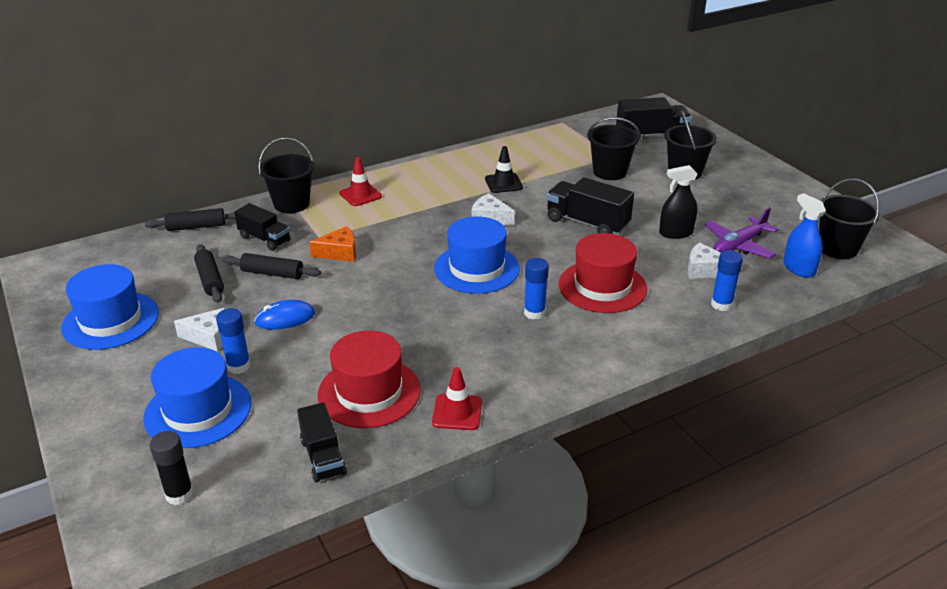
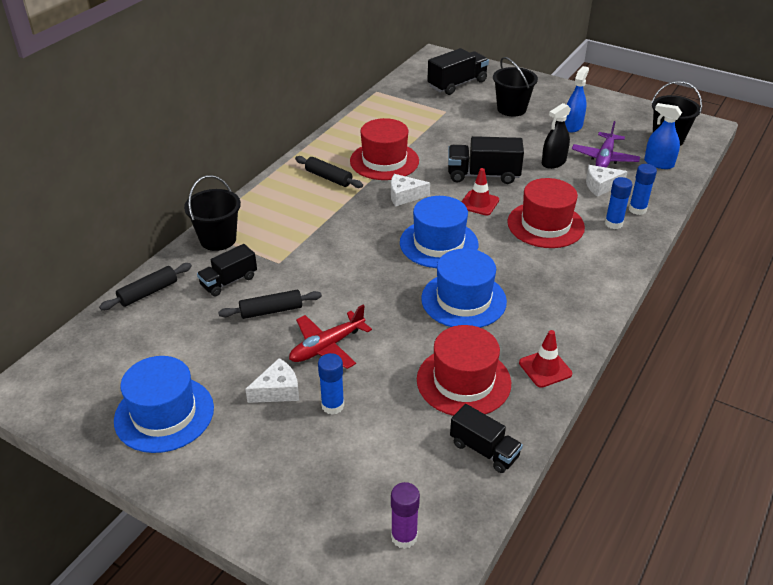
camera: 30 degrees left, 5 degrees up
(179, 494) = (404, 537): black glue stick -> purple glue stick
(198, 410) = (340, 459): blue hat -> blue hat (463, 300)
(210, 280) = (219, 338): black rolling pin -> black rolling pin (328, 178)
(264, 239) = (229, 281): black truck -> black truck turned 135 degrees clockwise
(285, 318) = (327, 347): blue mouse -> red plane
(339, 252) = (311, 270): orange cheese -> none
(360, 195) = (273, 210): red traffic cone -> red traffic cone (479, 203)
(503, 183) = (384, 161): black traffic cone -> red hat
(534, 313) = (519, 265): blue glue stick -> blue glue stick (613, 223)
(609, 172) = (457, 125): black bucket -> none
(736, 205) = (572, 126): none -> blue spray bottle

